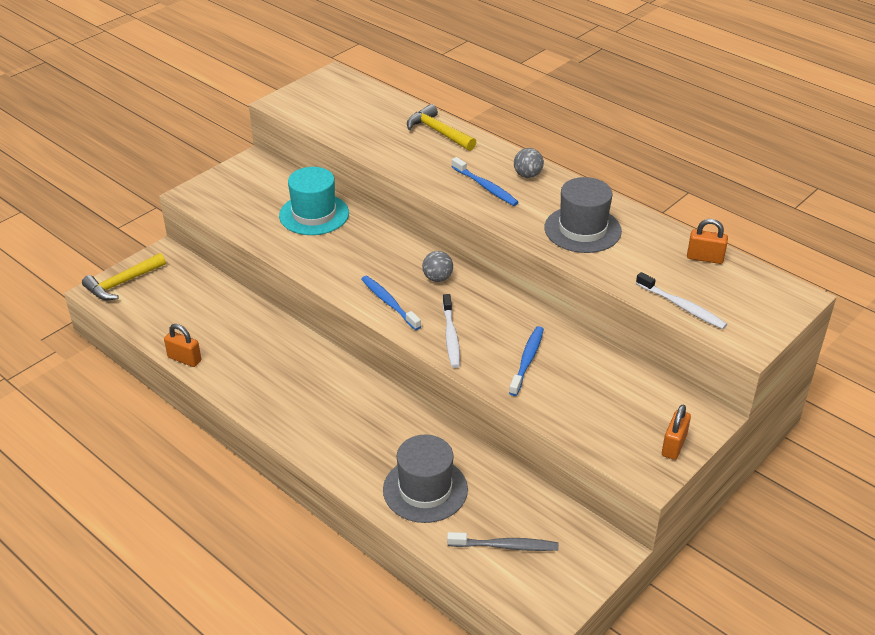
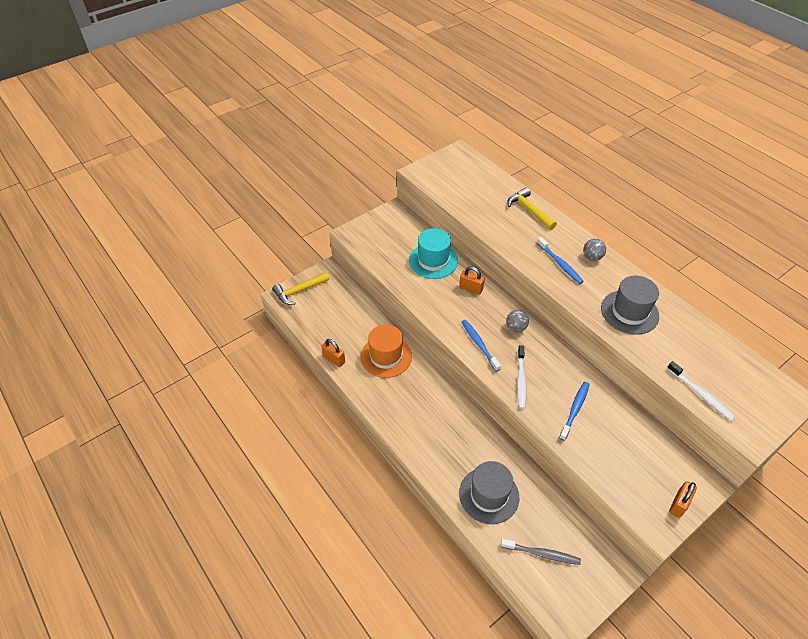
camera: 10 degrees right, 10 degrees up
(260, 346) = (386, 356): none -> orange hat
(705, 258) = (722, 351): orange padlock -> orange padlock (471, 288)

